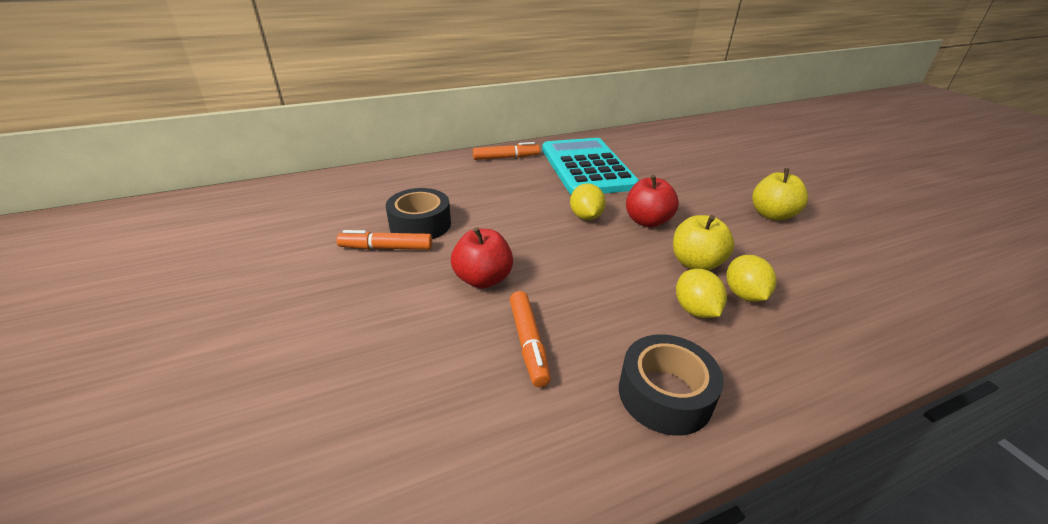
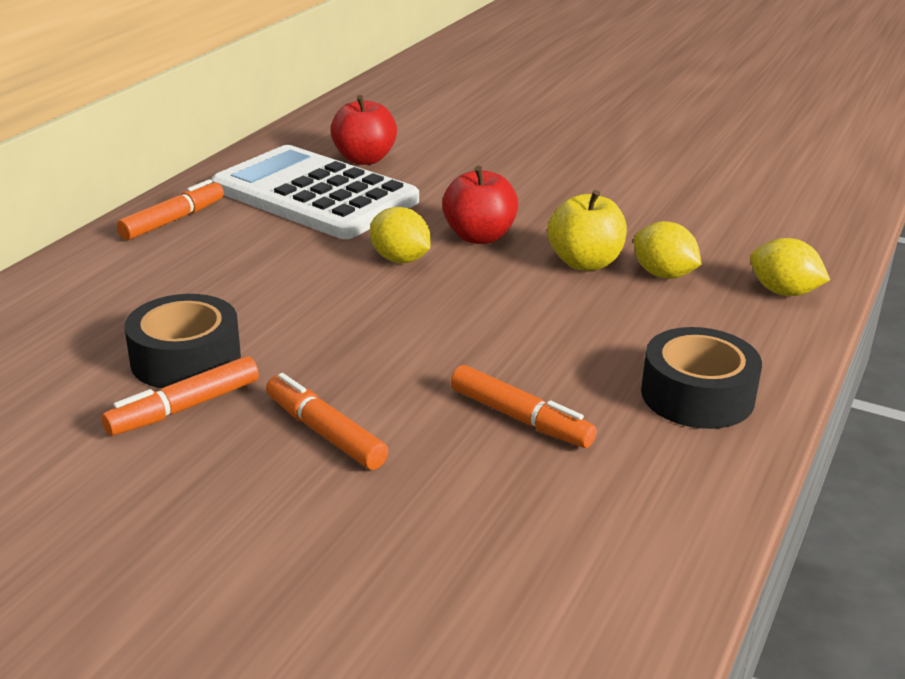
camera: 40 degrees left, 5 degrees down
(422, 294) = (325, 433): none -> orange marker
(483, 279) = (377, 383): red apple -> red apple (364, 159)
(587, 167) = (315, 195): turquoise calculator -> white calculator
(695, 310) = (637, 310): yellow lemon -> yellow lemon (783, 292)
(772, 215) = (599, 179): yellow apple -> none

